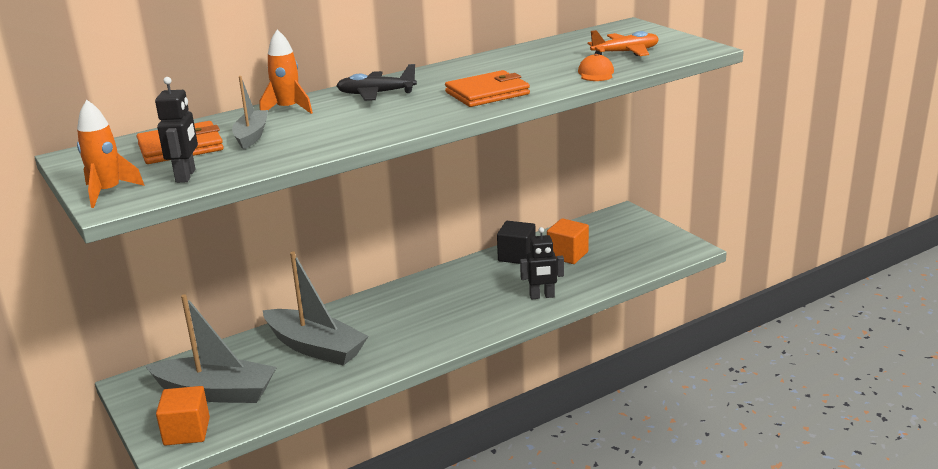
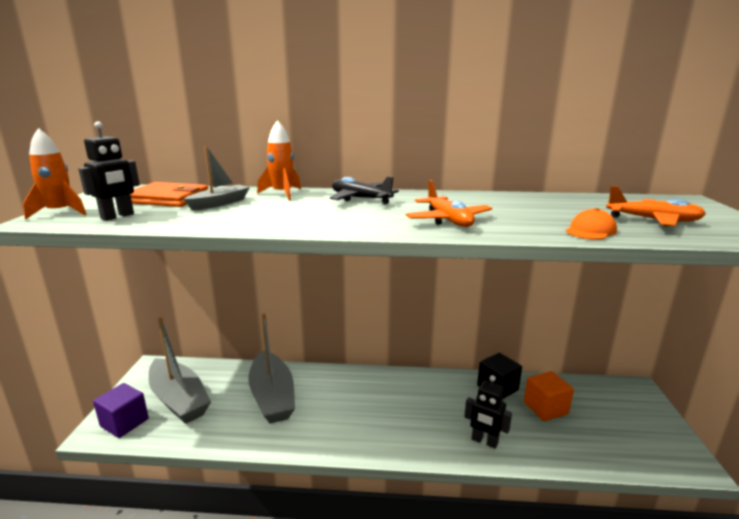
camera: 35 degrees right, 5 degrees down
(187, 431) = (124, 422): orange cube -> purple cube
(487, 93) = (448, 220): orange wallet -> orange plane

